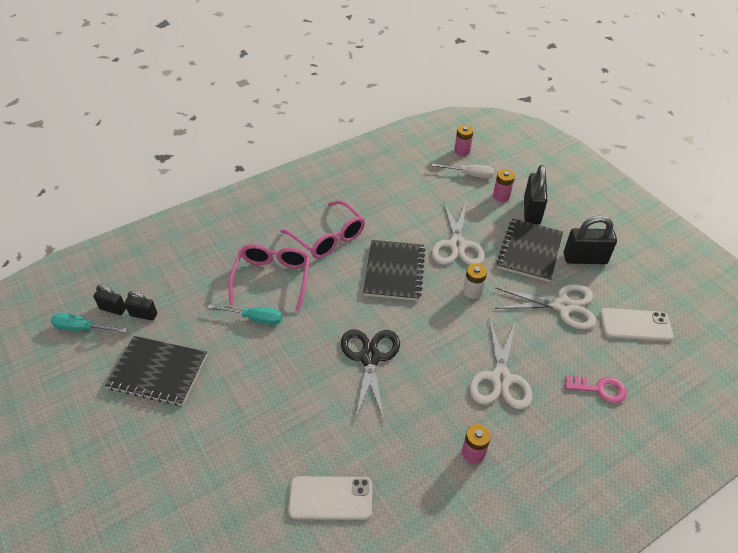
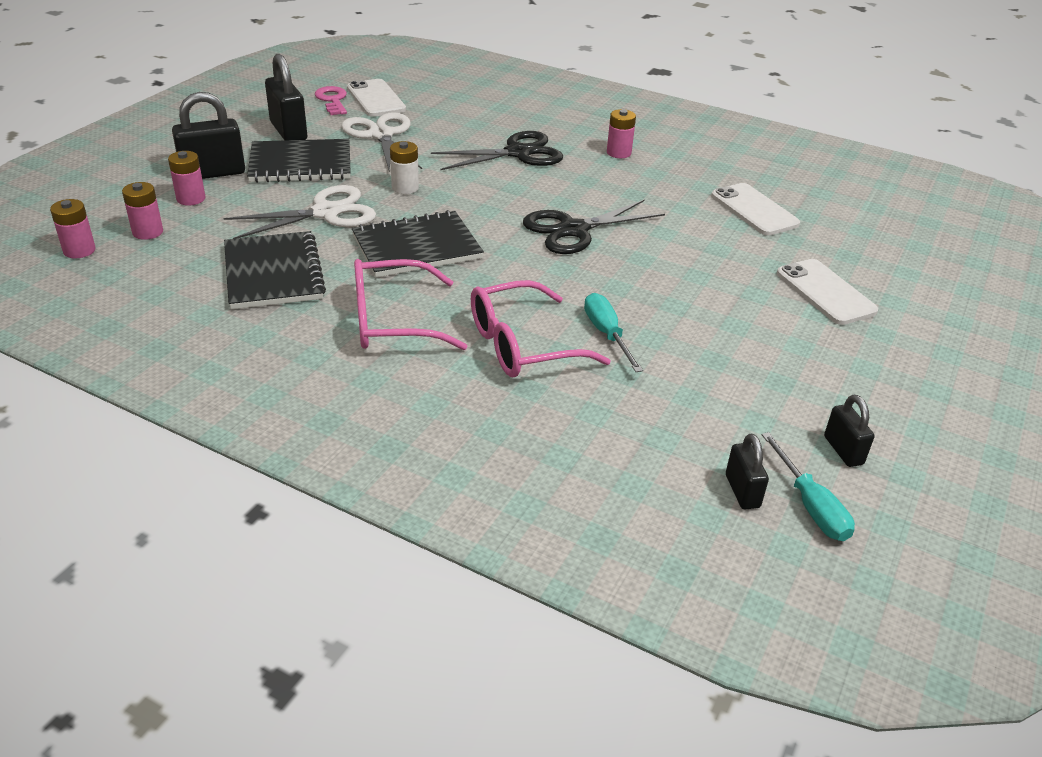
camera: 120 degrees left, 10 degrees down
(143, 315) = (714, 448): black padlock -> black padlock (843, 450)
(158, 372) = (776, 383): black notebook -> black notebook (273, 273)
(205, 465) = (825, 292): none -> white phone
(328, 238) = (392, 321): pink glasses -> pink glasses turned 120 degrees counterclockwise
(469, 174) = (148, 232): white screwdriver -> pink battery
(500, 378) = (518, 153): white scissors -> black scissors
(600, 389) = (478, 107): pink key -> pink key (332, 100)

